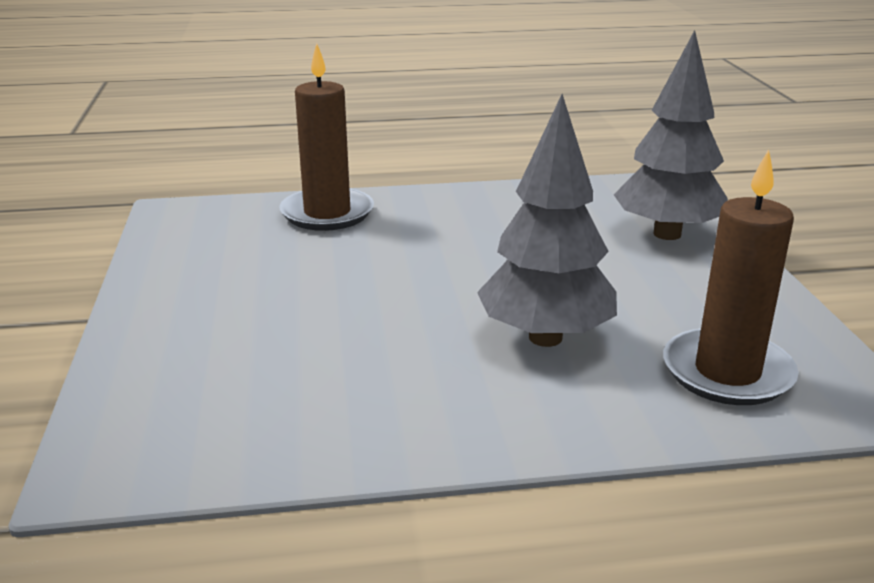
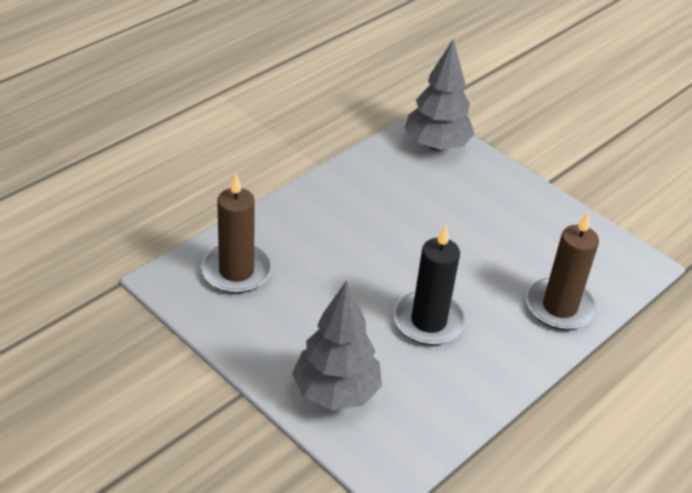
camera: 140 degrees right, 15 degrees up
(493, 246) = (428, 321): none -> black candle
(545, 337) = (335, 256): grey tree -> grey tree (436, 145)

